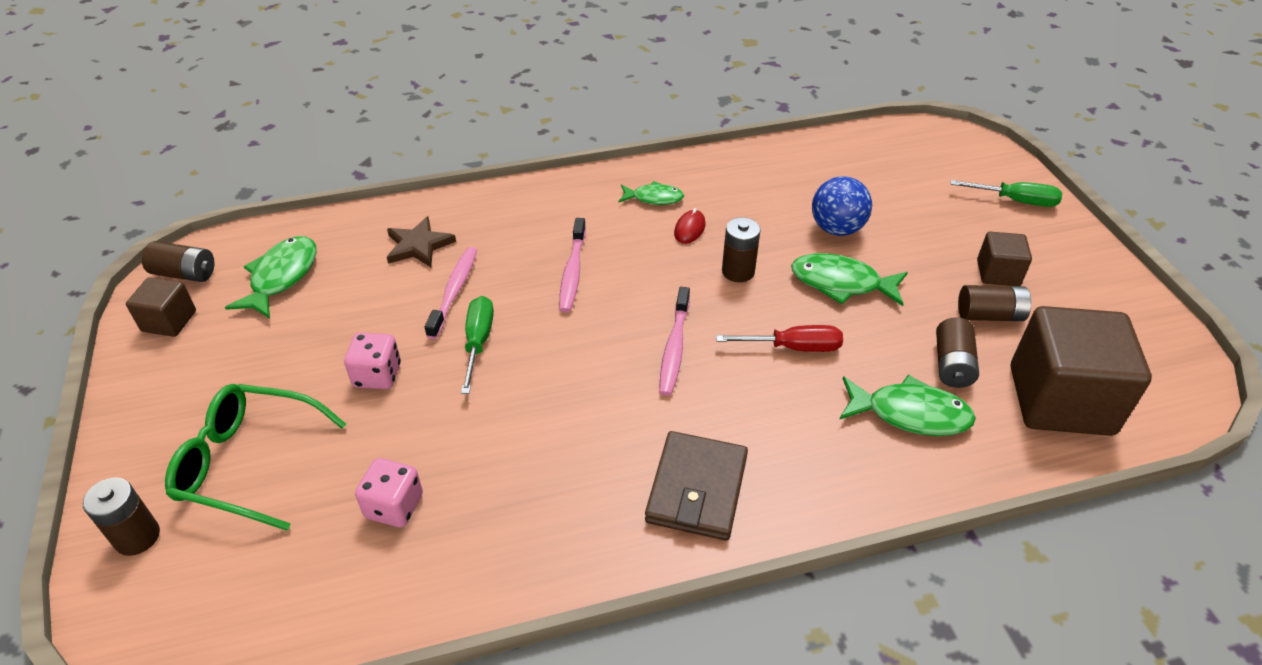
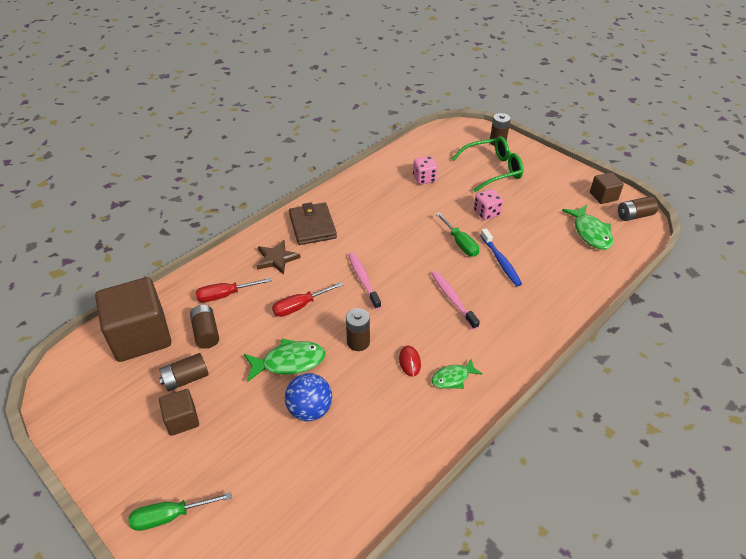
camera: 150 degrees right, 0 degrees up
(418, 245) = (551, 278): brown star -> brown star (277, 259)
(454, 291) = (500, 261): pink toothbrush -> blue toothbrush
(910, 414) = (225, 295): green fish -> red screwdriver

